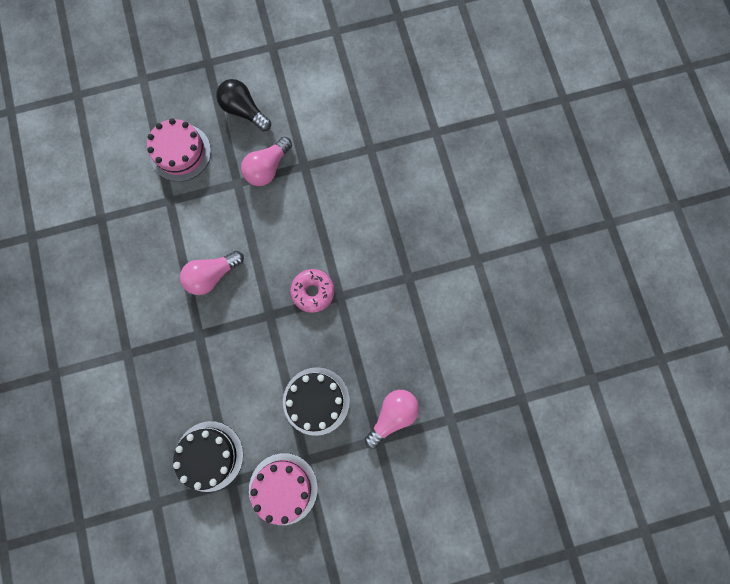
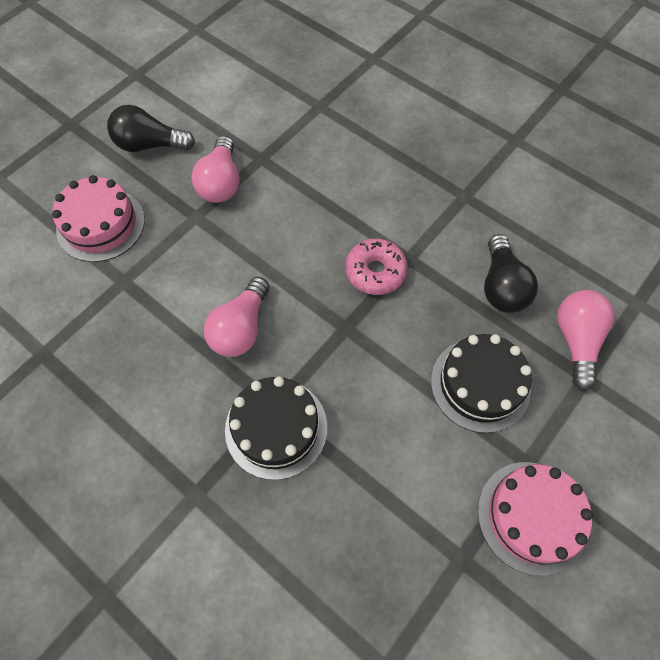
camera: 35 degrees left, 15 degrees down
(209, 456) = (407, 546): black cake -> black cake (276, 428)
(378, 352) = (501, 286): none -> black light bulb

